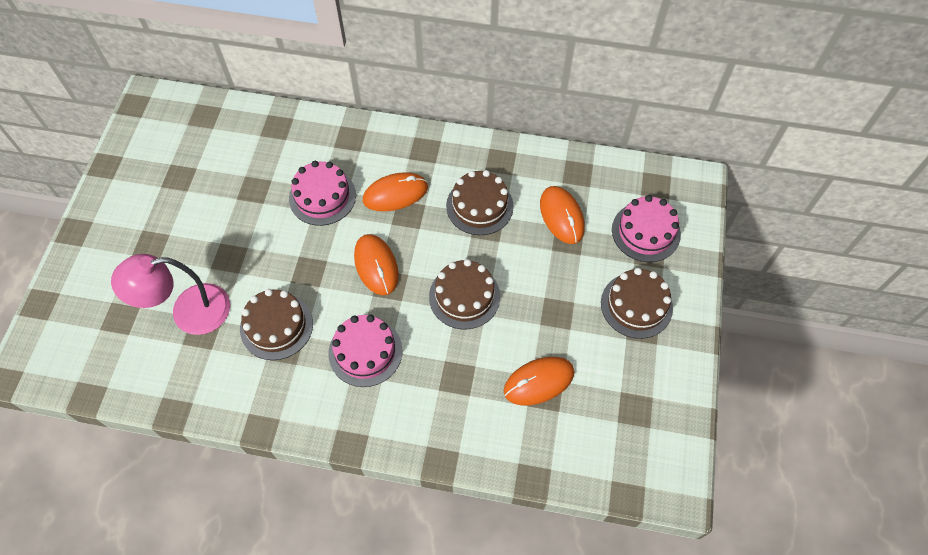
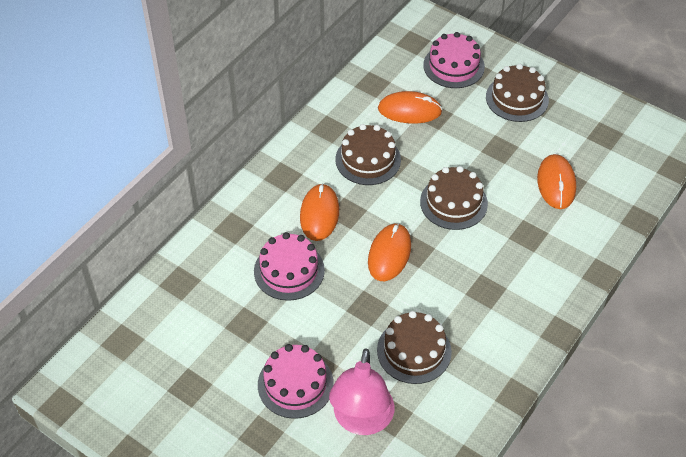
camera: 65 degrees left, 10 degrees down
(365, 352) = (473, 291): pink cake -> pink cake (295, 384)
(376, 265) = (389, 254): orange mouse -> orange mouse turned 75 degrees counterclockwise

